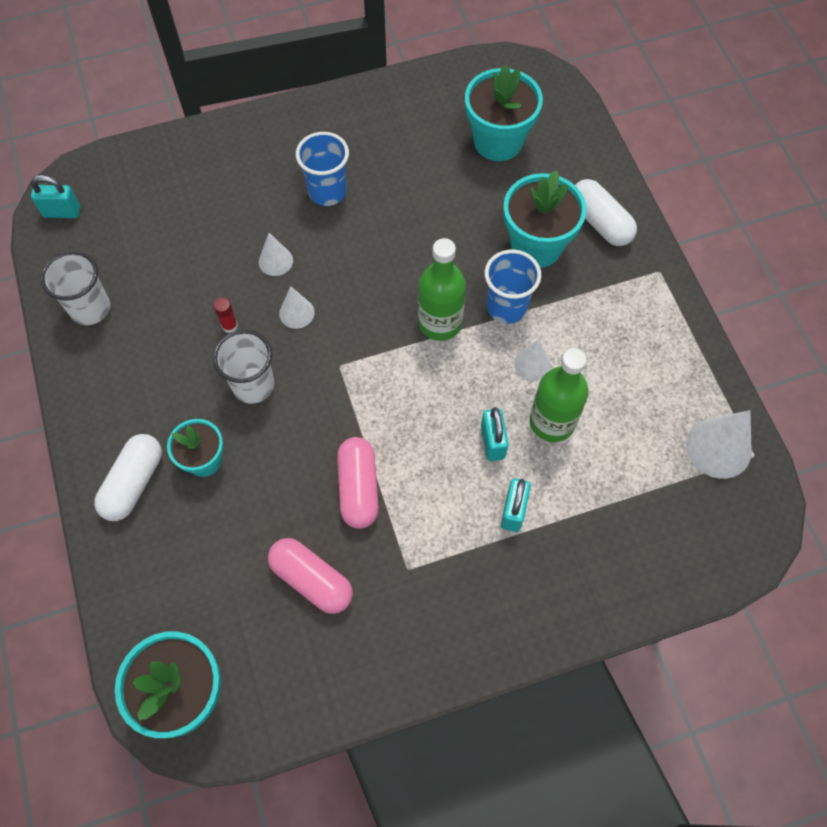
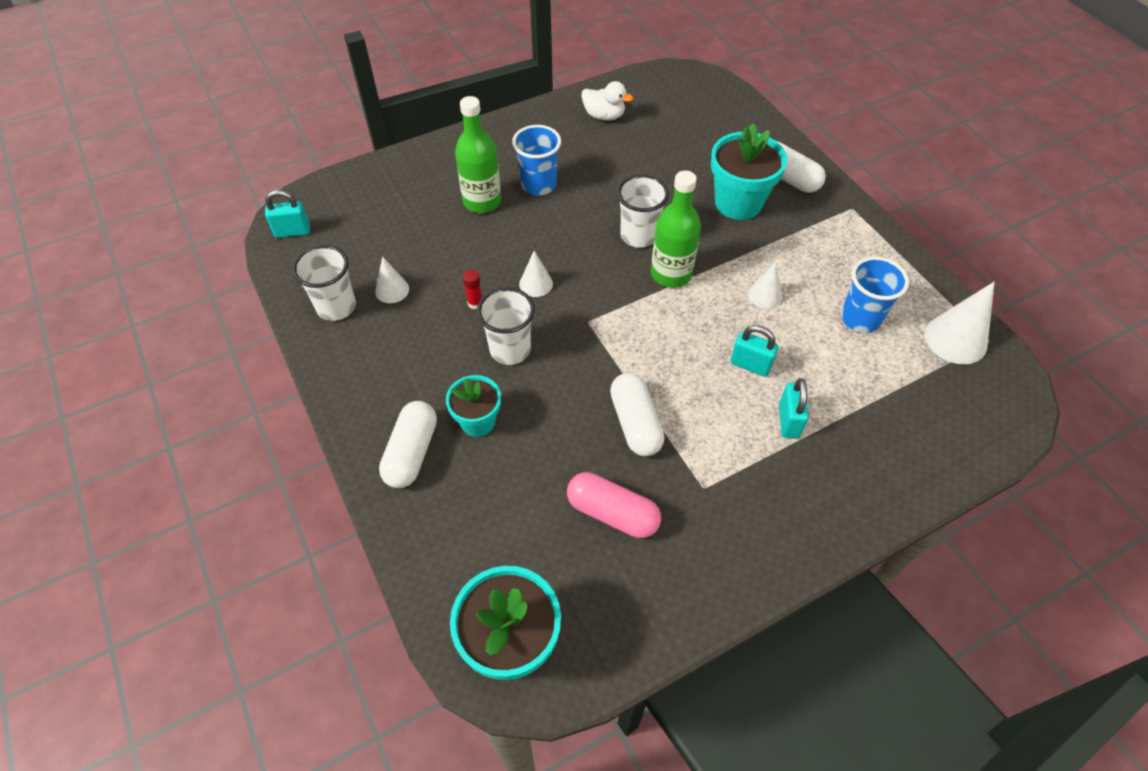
camera: 10 degrees left, 10 degrees down
(275, 261) = (505, 245): white cone -> white cone (392, 290)
(358, 488) = (635, 423): pink capsule -> white capsule
(418, 271) = (638, 236): none -> white cup
(419, 112) = (604, 116): none -> white duck
(492, 442) = (750, 365): turquoise padlock -> turquoise padlock turned 45 degrees counterclockwise
(498, 141) = (679, 129): turquoise flower pot -> none
(506, 307) = (727, 253): blue cup -> blue cup (860, 318)
(552, 422) = (799, 340): green bottle -> green bottle (482, 201)

